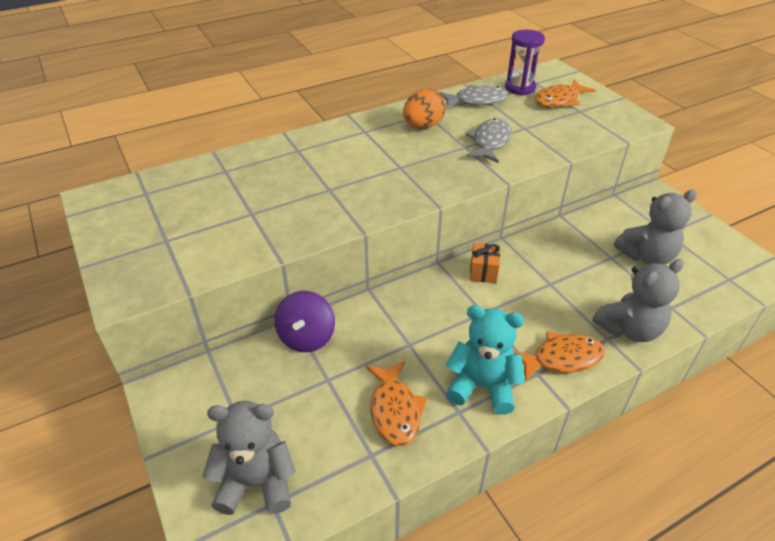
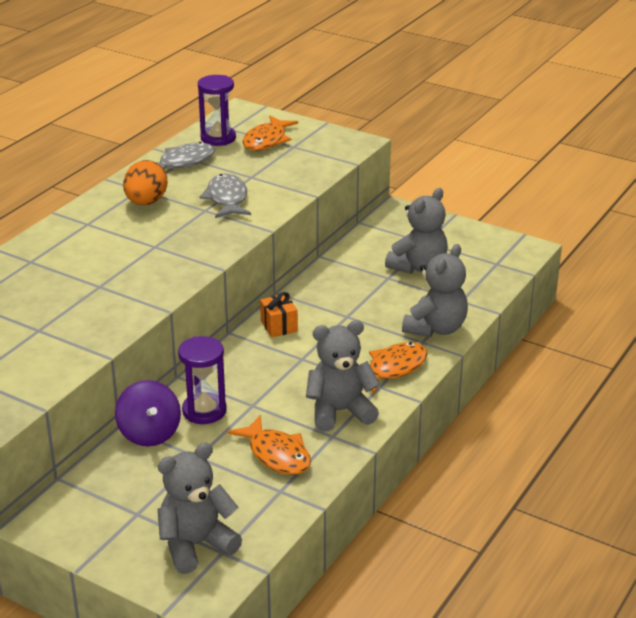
camera: 30 degrees left, 10 degrees down
(365, 333) = (204, 411): none -> purple hourglass
(482, 386) = (340, 411): turquoise teddy bear -> grey teddy bear

